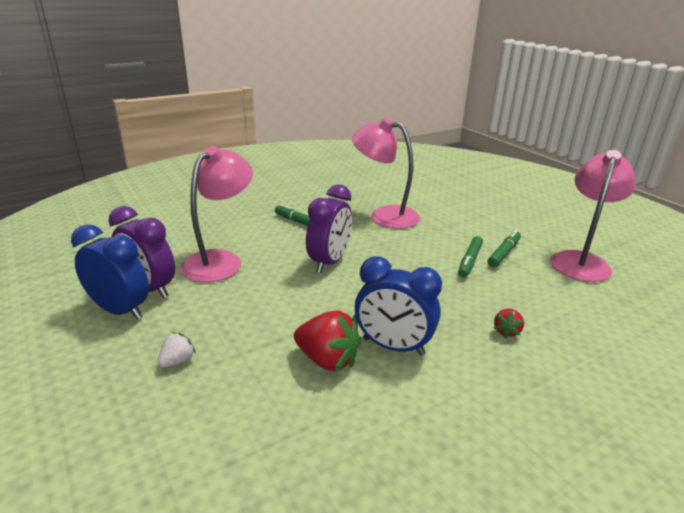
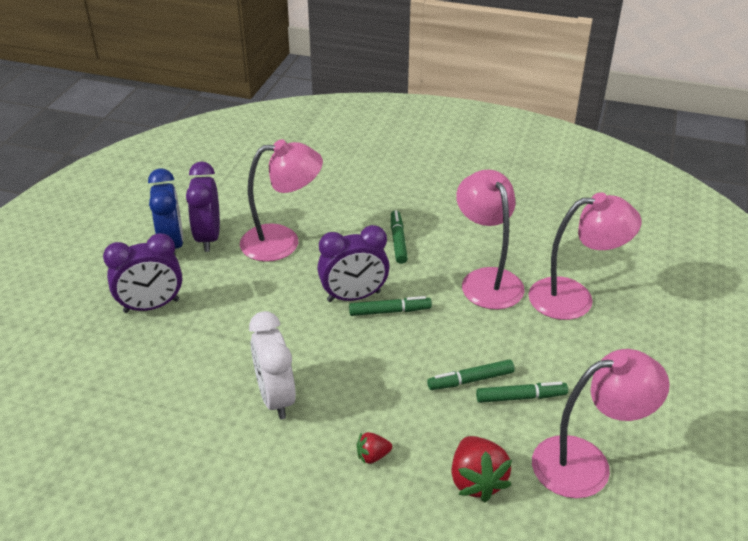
camera: 50 degrees right, 10 degrees up
(177, 361) = (151, 306): white strawberry -> purple clock
(327, 360) = (223, 373): red strawberry -> red strawberry (476, 481)
(365, 257) = (390, 311): none -> green marker
(393, 346) = (275, 398): blue clock -> white clock
(437, 202) = (574, 298): none -> pink lamp

